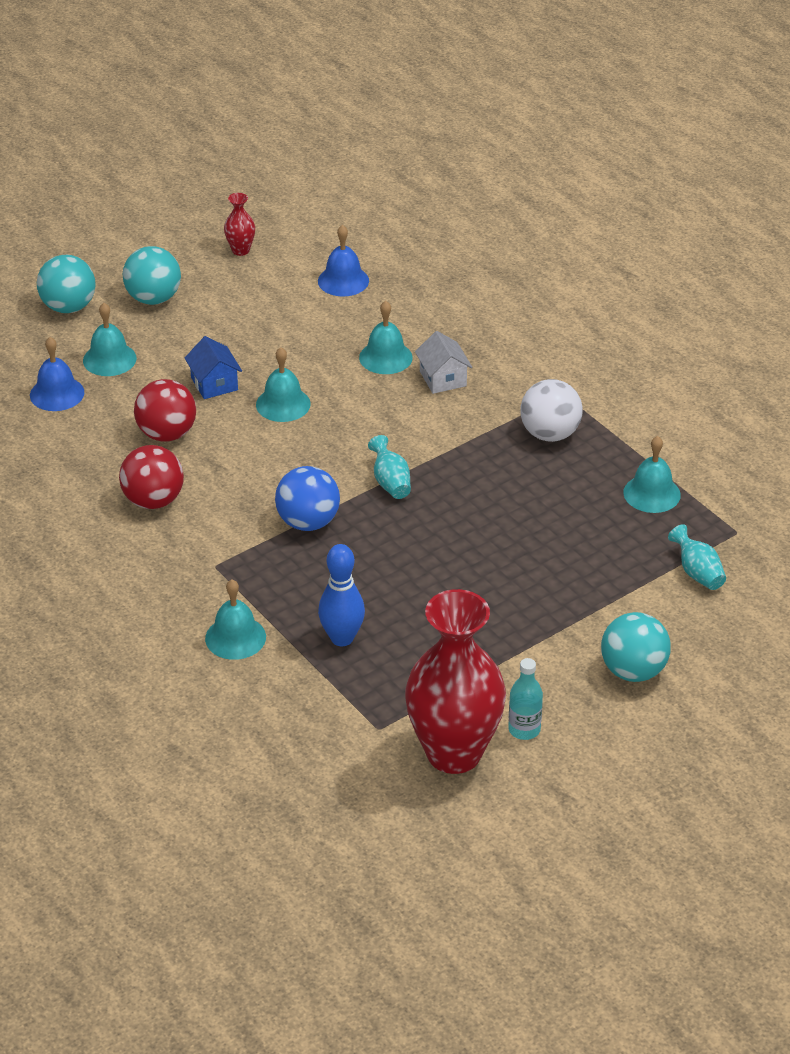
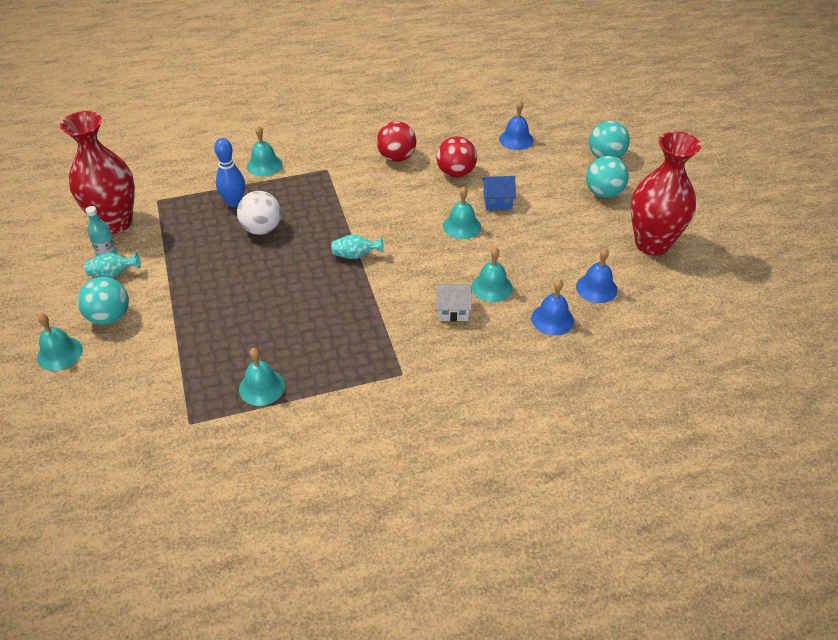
camera: 110 degrees right, 5 degrees up
(109, 359) = (542, 164): turquoise bell -> turquoise bell (59, 353)
(240, 250) = (652, 244): red vase -> red vase, size x2.49
(308, 522) = (340, 211): blue ball -> none
(414, 304) = (552, 319): none -> blue bell
(550, 434) = (360, 350): white ball -> white ball (262, 229)
(697, 573) = (166, 383): turquoise vase -> turquoise vase (113, 274)

